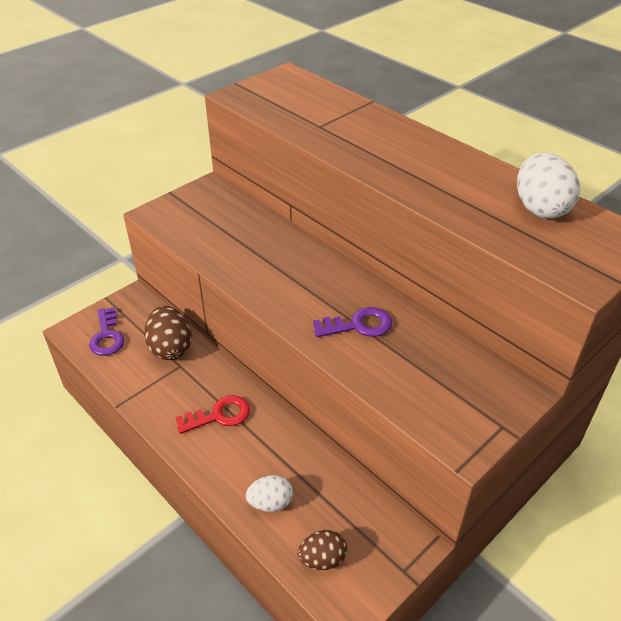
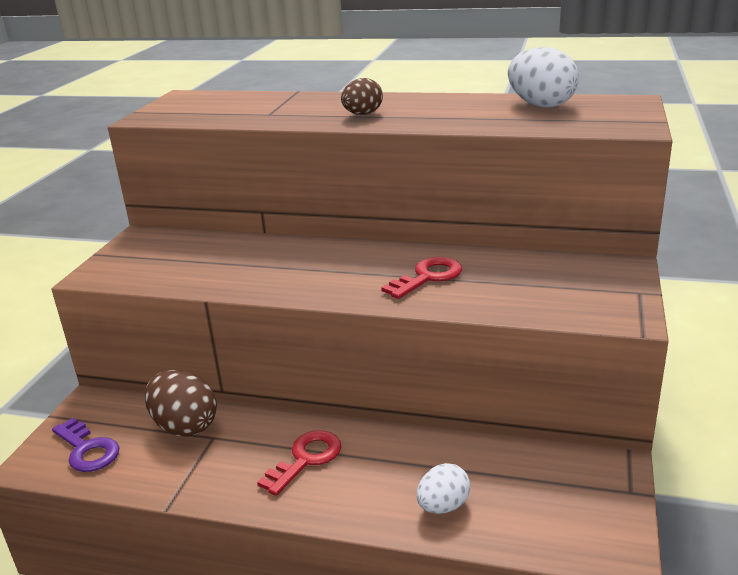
camera: 30 degrees left, 15 degrees down
(322, 559) = (547, 524): brown egg -> brown egg (362, 114)
(359, 325) = (428, 277): purple key -> red key

